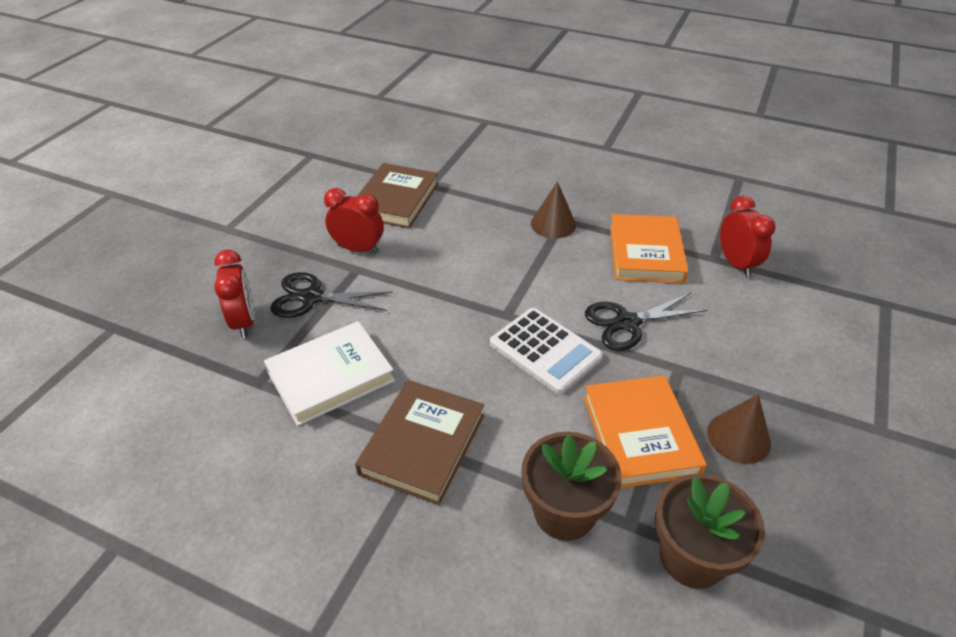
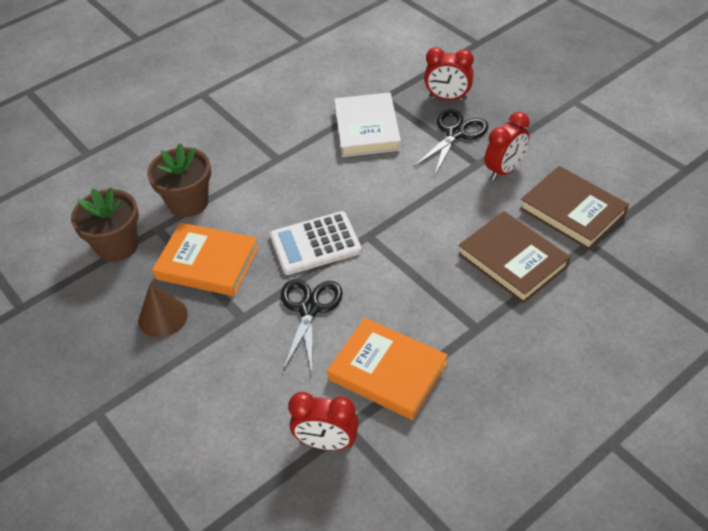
camera: 120 degrees right, 5 degrees up
(423, 444) = (281, 157): brown book -> brown book (512, 260)
(553, 224) = (473, 317): brown cone -> none

